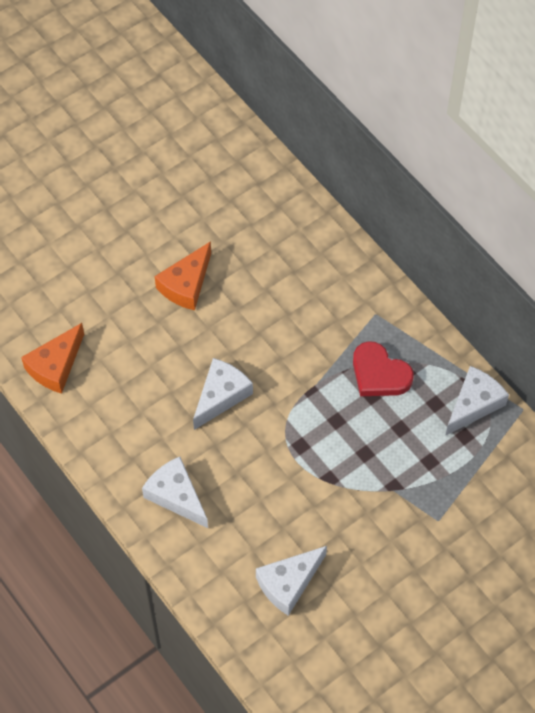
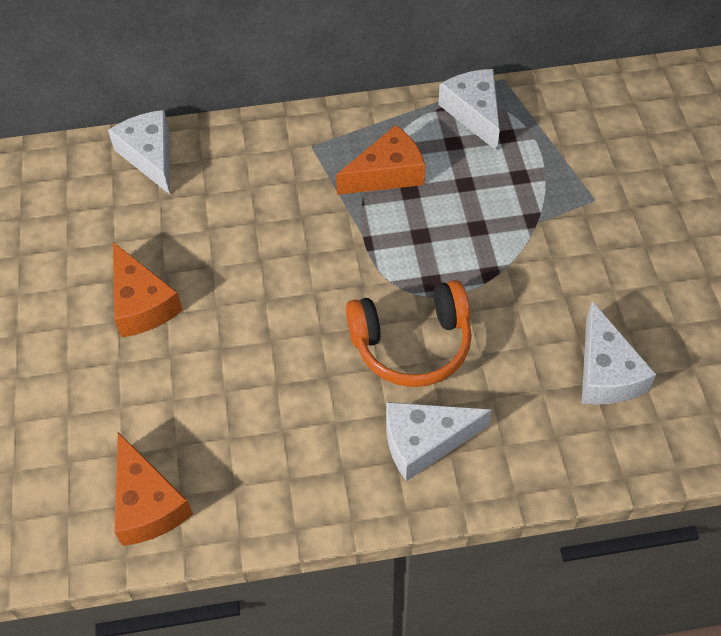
camera: 60 degrees left, 5 degrees down
(221, 396) = (317, 333): white cheese -> white cheese (150, 156)
(244, 456) = (412, 344): none -> orange headphones
(379, 374) = (387, 173): red heart -> orange cheese

